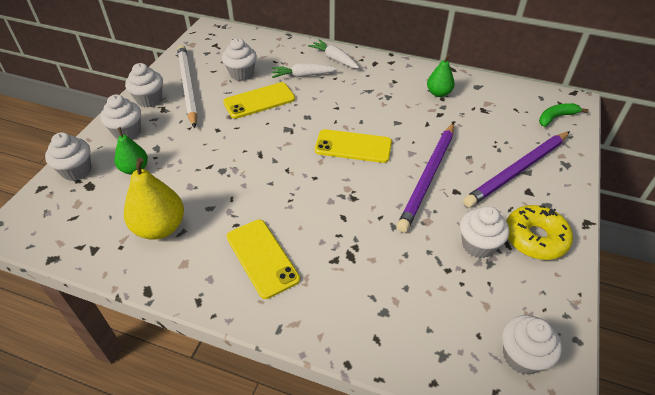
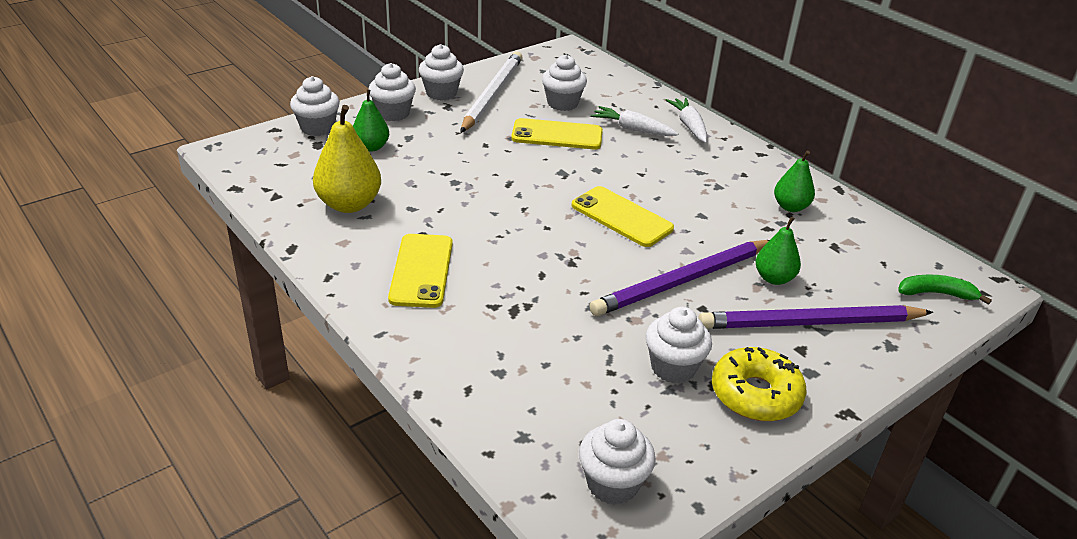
camera: 30 degrees right, 10 degrees down
(473, 149) = (774, 278): none -> green pear

